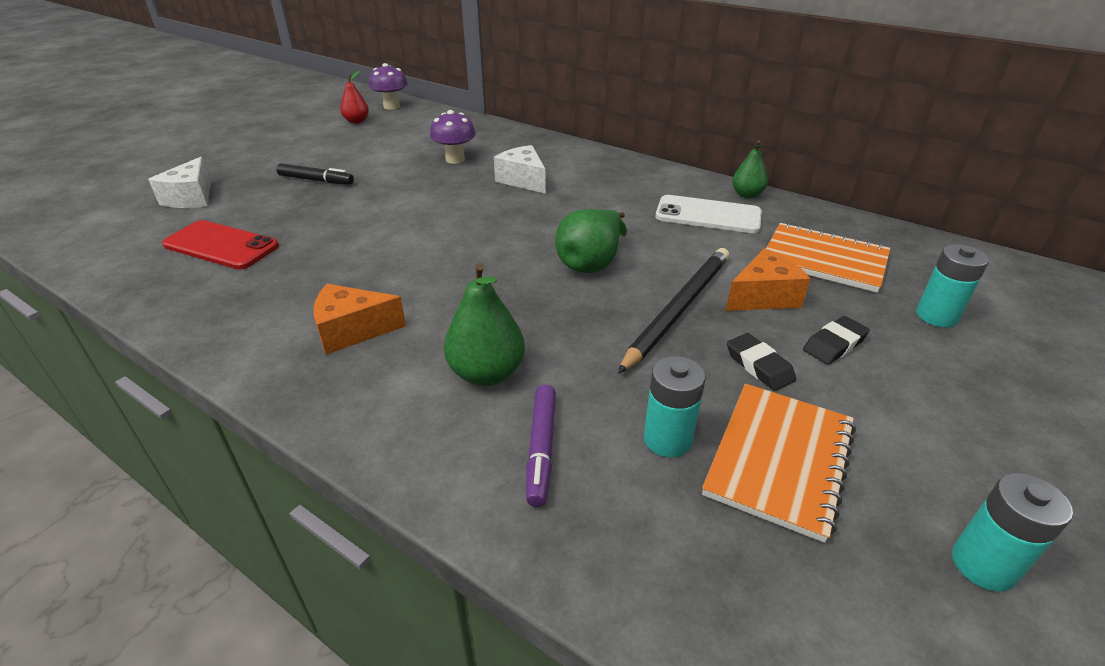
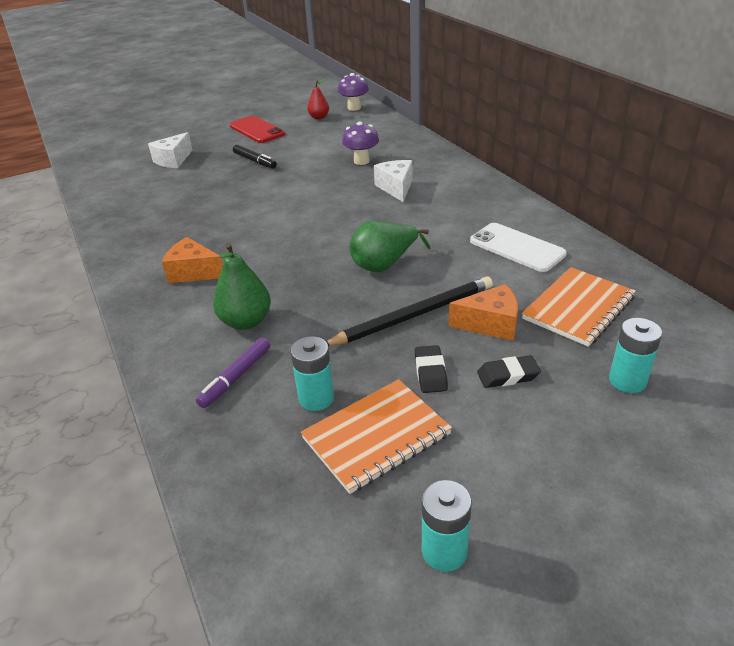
camera: 30 degrees right, 0 degrees up
(221, 245) = (165, 197): red phone -> red phone (257, 130)
(746, 195) = (571, 237): green pear -> none
(824, 259) = (578, 308): orange notebook -> orange notebook turned 75 degrees clockwise

